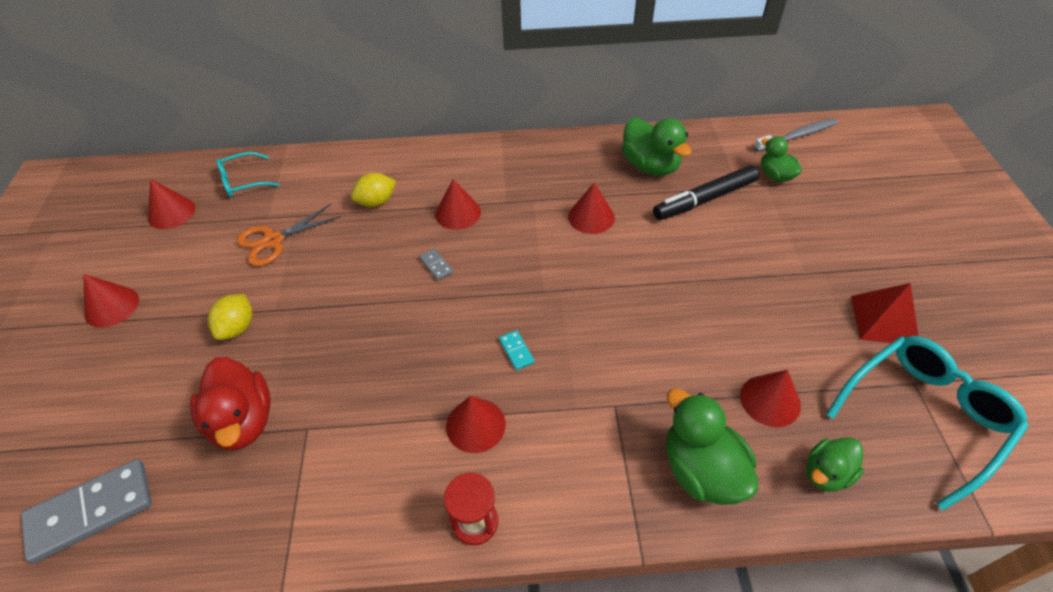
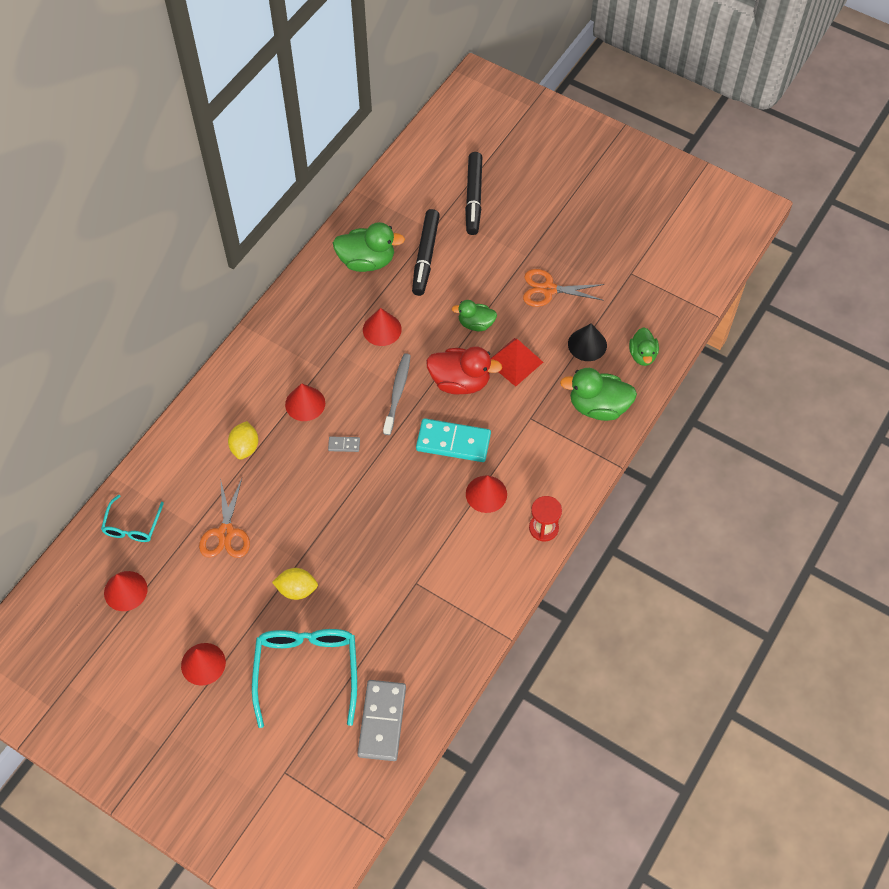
camera: 55 degrees left, 10 degrees up
(238, 328) = (297, 589): yellow lemon -> yellow lemon turned 45 degrees counterclockwise
(243, 421) = (381, 615): red duck -> red duck (460, 382)
(516, 351) = (453, 442): turquoise domino -> turquoise domino, size x2.27
(770, 400) = (587, 344): red cone -> black cone
(775, 176) = (441, 202): green duck -> green duck (476, 324)
(792, 317) = (548, 289): none -> orange scissors
(797, 136) = (419, 158): grey toothbrush -> grey toothbrush (397, 393)
(812, 194) = (473, 198): none -> black marker
(884, 320) = (587, 249): red pyramid -> red pyramid (514, 362)
(924, 416) = (650, 287): turquoise glasses -> turquoise glasses (307, 671)

